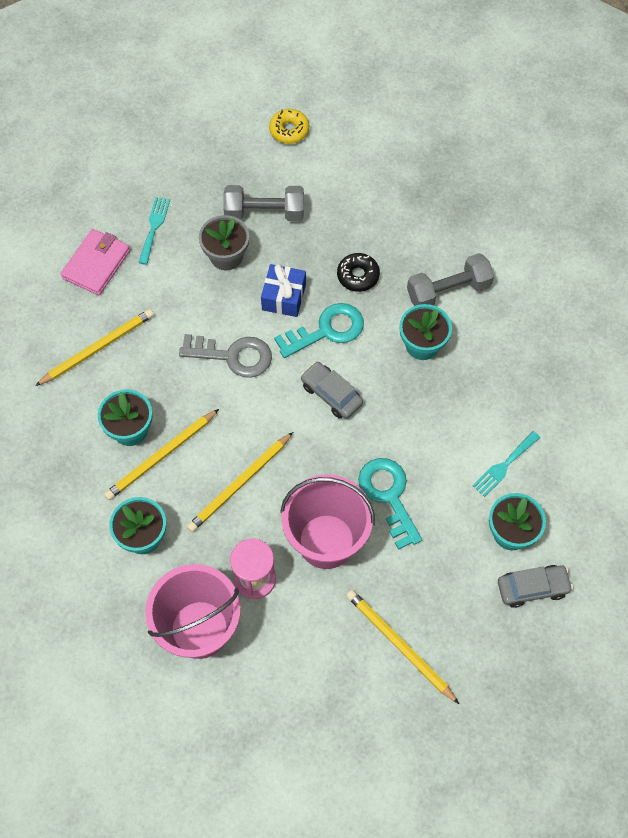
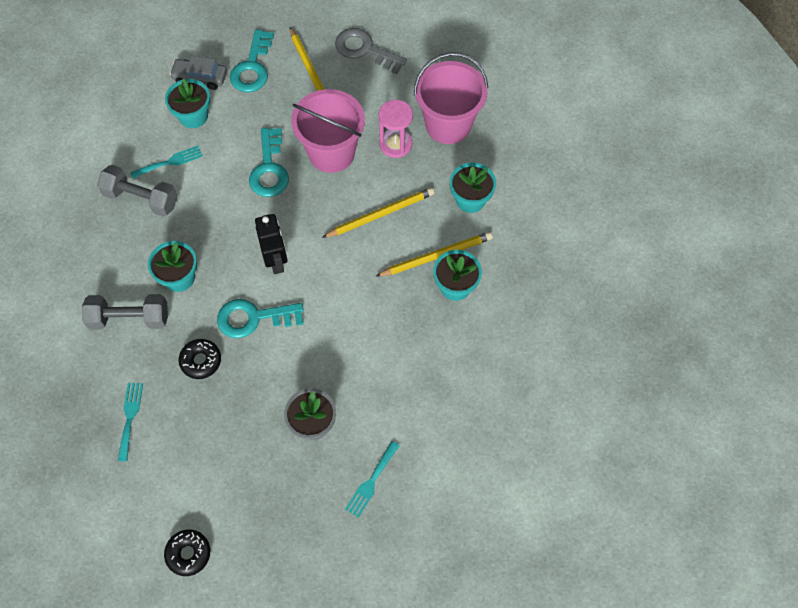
camera: 160 degrees left, 0 degrees up
(96, 264) = (440, 459): pink wallet -> none
(97, 348) = (463, 370): yellow pencil -> none
(233, 356) = (345, 322): grey key -> grey key (365, 50)
(264, 213) = (257, 459): grey dumbbell -> grey dumbbell (141, 198)
(284, 297) = (277, 363): blue gift -> none
(289, 130) = (188, 554): yellow donut -> black donut
(331, 394) = (276, 261): grey car -> black robot
(396, 210) = (130, 417): none -> turquoise fork
(476, 627) = (252, 67): none -> turquoise key

